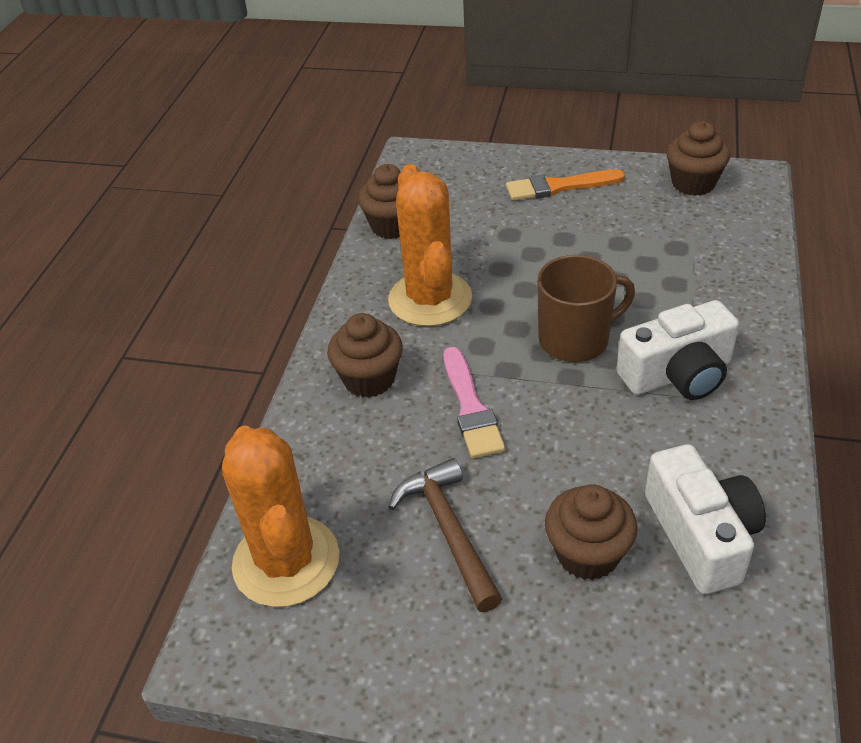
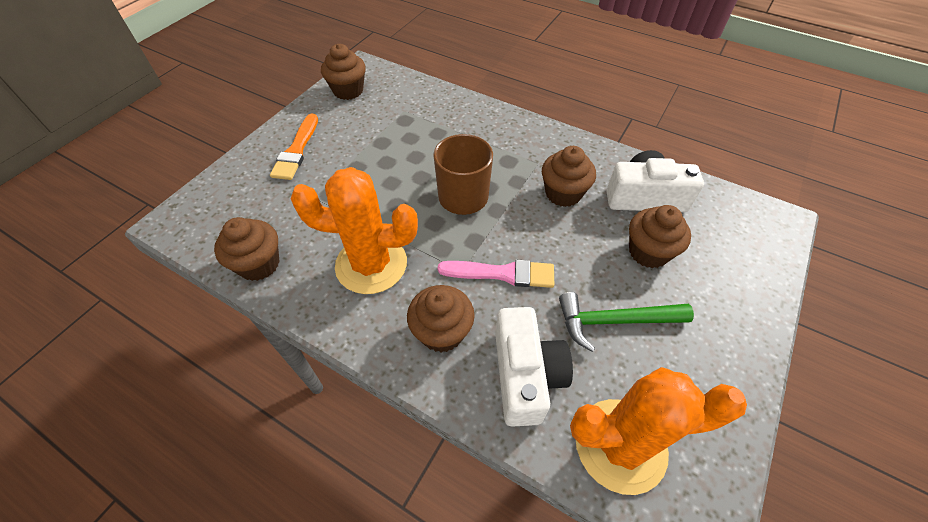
camera: 75 degrees left, 10 degrees up
(449, 532) = (615, 321): brown hammer -> green hammer
(645, 437) = (563, 193): none -> brown cupcake
(677, 374) = (518, 161): white camera -> white camera (525, 375)

